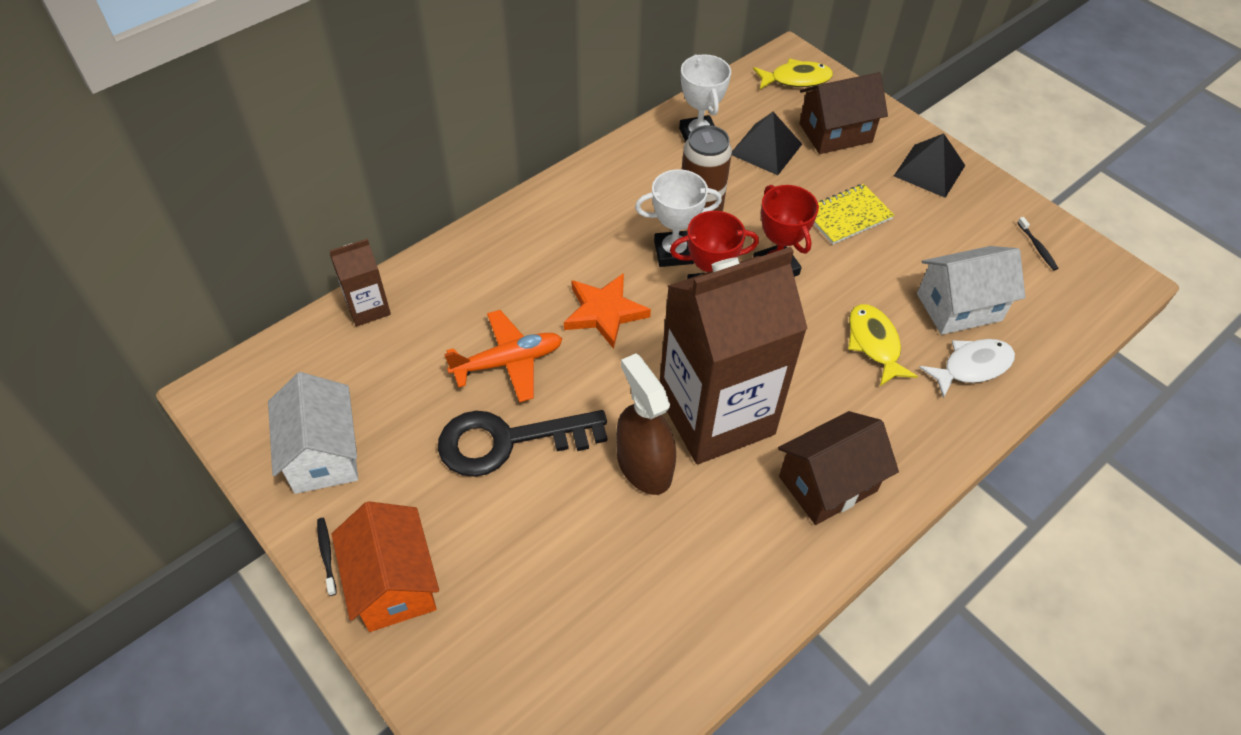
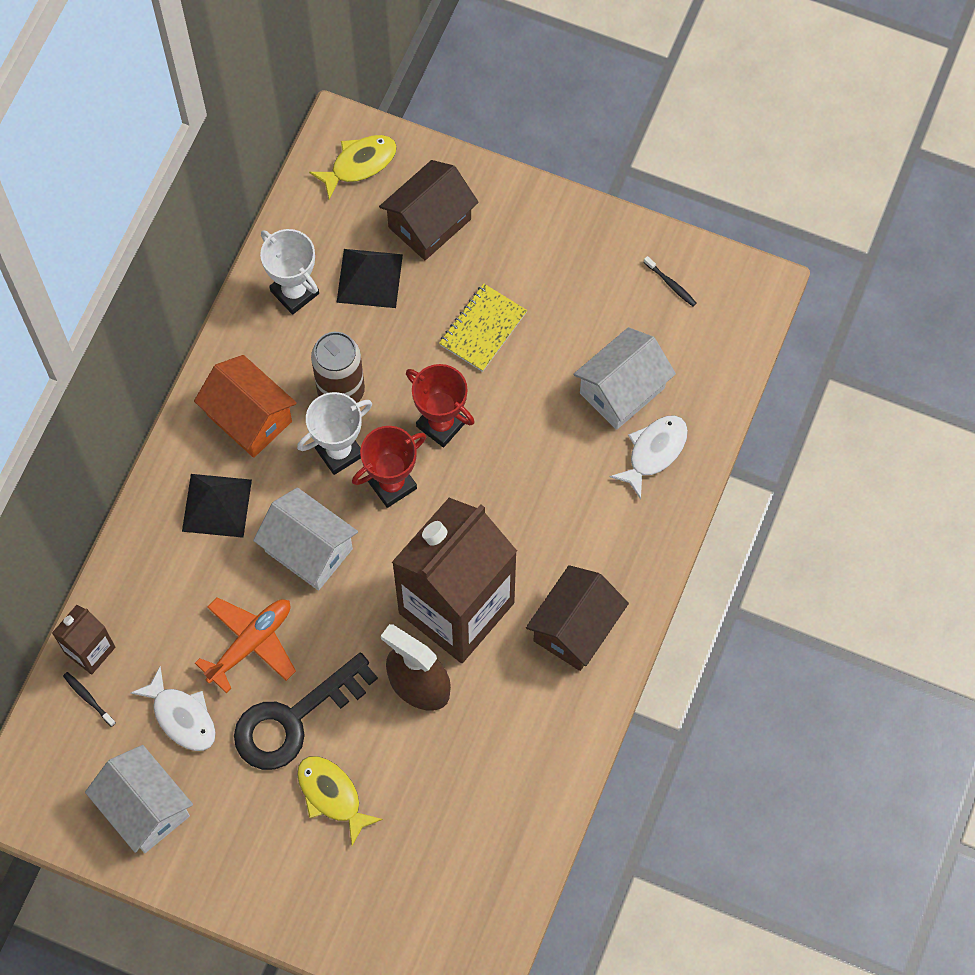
camera: 25 degrees left, 15 degrees up
(326, 555) = (205, 889): black toothbrush -> black toothbrush (88, 698)
(394, 583) = (273, 884): orange house -> orange house (249, 418)
(409, 393) = (181, 716): none -> white fish
(604, 312) = (308, 550): orange star -> white house
(874, 343) = (562, 467): yellow fish -> yellow fish (332, 795)
(929, 170) = (540, 232): black pyramid -> black pyramid (217, 505)

